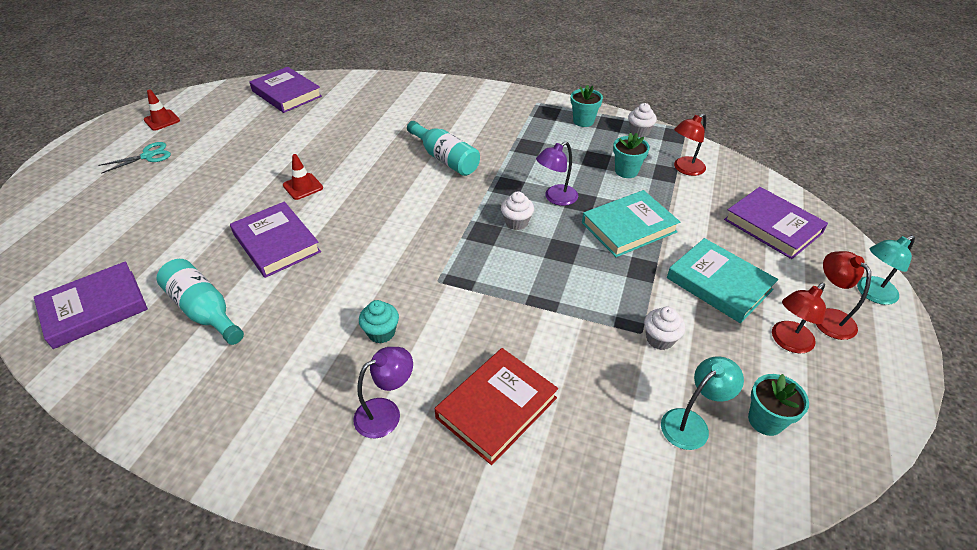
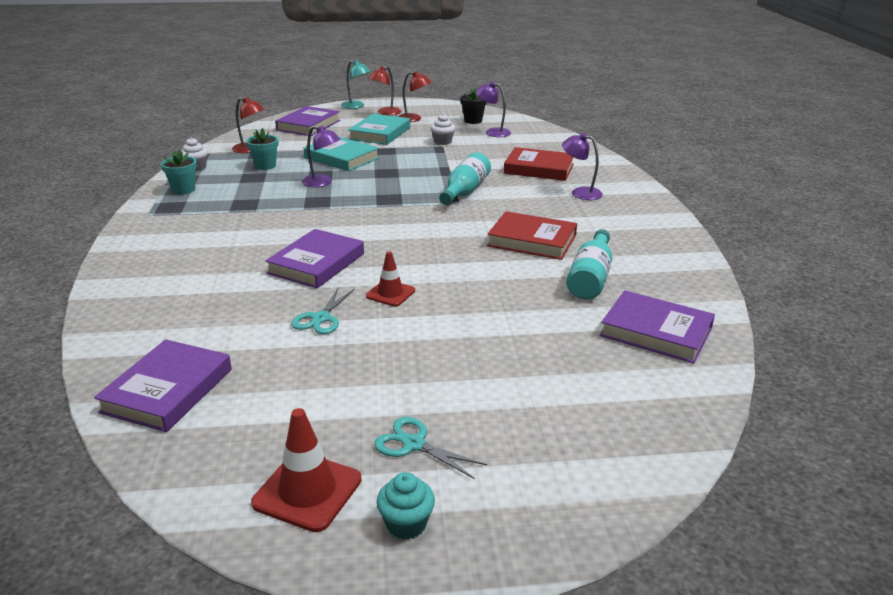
camera: 115 degrees left, 15 degrees down
(162, 120) = (307, 491): red traffic cone -> red traffic cone, size x1.52
(276, 243) = (484, 276): purple book -> purple book (316, 263)
(303, 150) = (321, 318): none -> turquoise scissors
(307, 302) = (532, 240): none -> red book
(381, 333) = (527, 208): turquoise cupcake -> turquoise cupcake (406, 524)
(445, 158) = (288, 235): turquoise bottle -> turquoise bottle (465, 191)
(516, 222) = (366, 190): white cupcake -> none
(691, 423) = (493, 132): turquoise lamp -> purple lamp
(765, 420) = (473, 121): turquoise flower pot -> black flower pot

